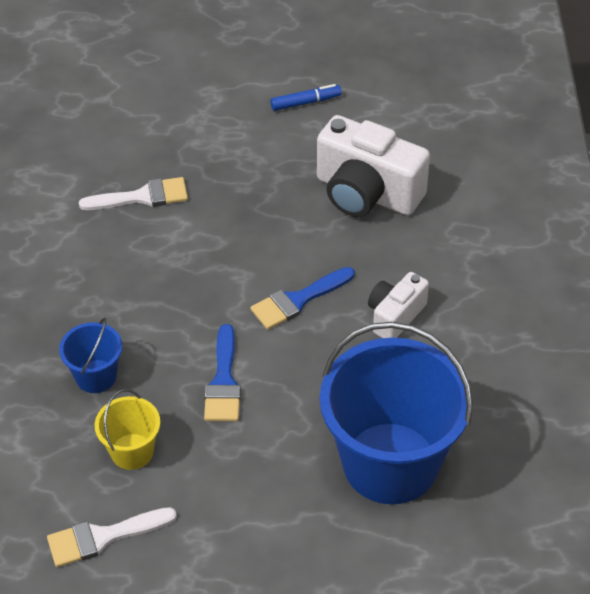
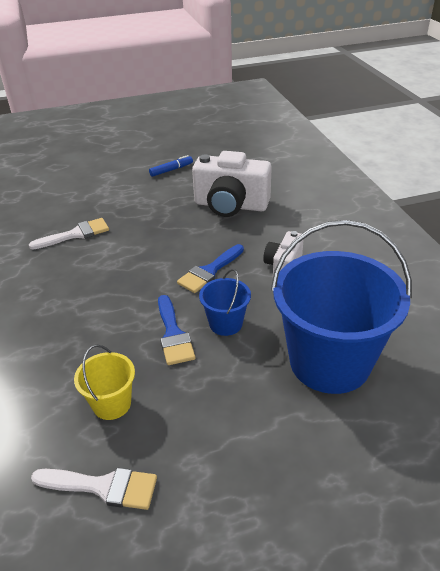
camera: 15 degrees left, 10 degrees down
(96, 376) = (66, 353): blue bucket -> blue bucket (225, 323)
(103, 537) = (103, 486): white brush -> white brush turned 135 degrees counterclockwise

